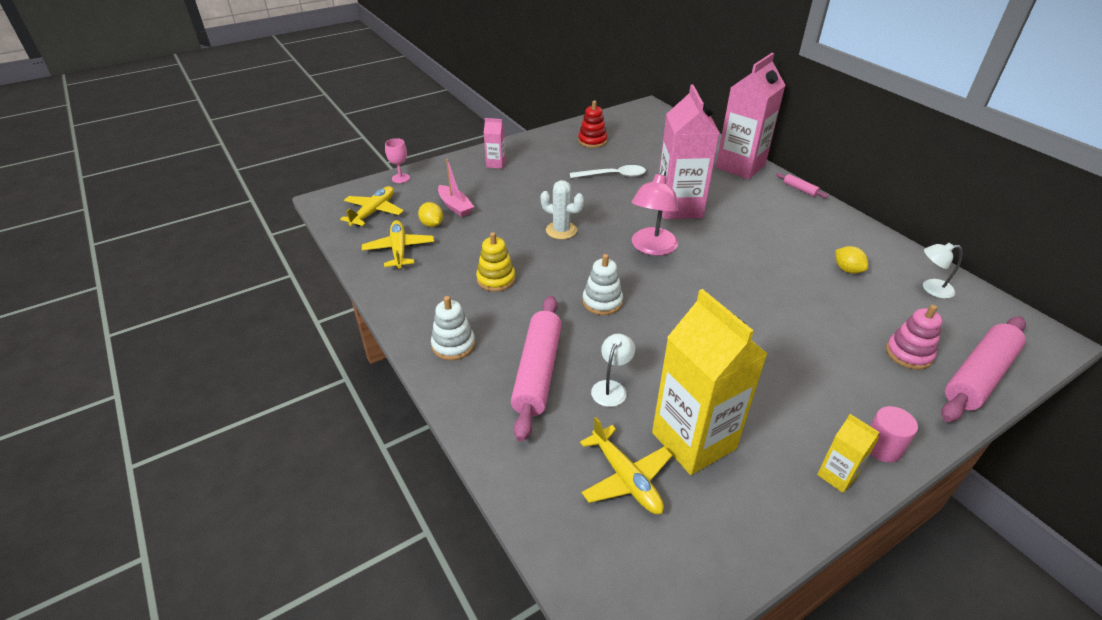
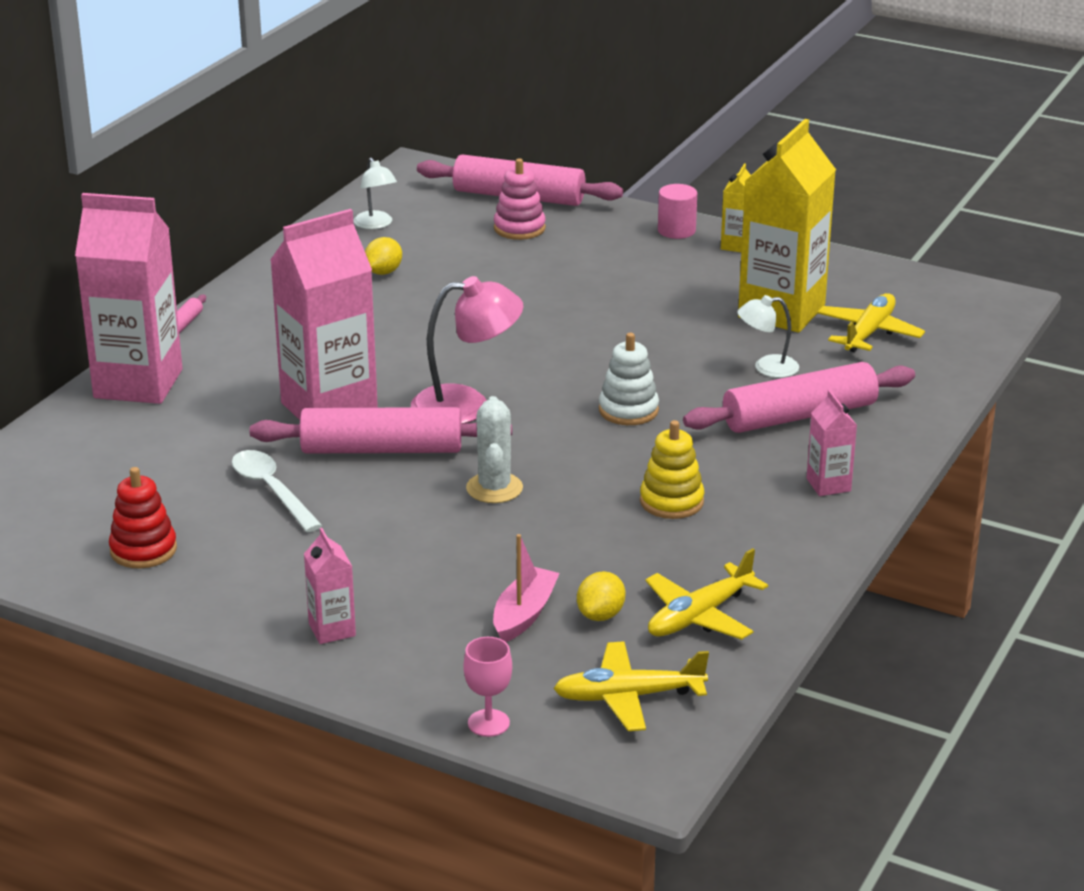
camera: 120 degrees left, 10 degrees down
(453, 345) = (828, 485): white stacking toy -> pink carton
(625, 211) = (382, 449): none -> pink rolling pin

